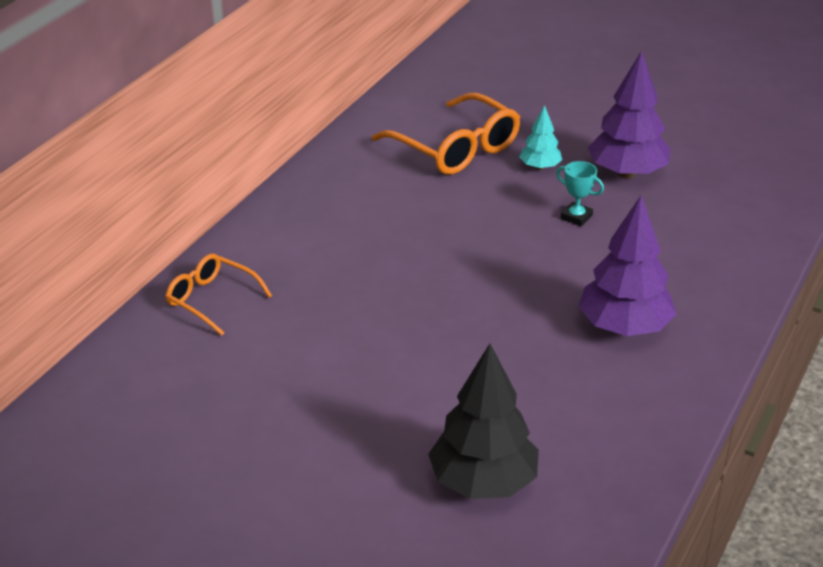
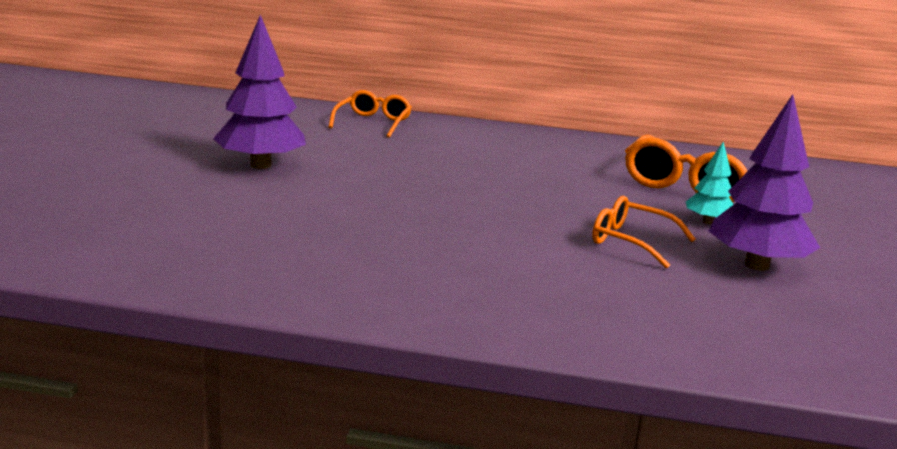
camera: 70 degrees right, 15 degrees down
(483, 482) = (171, 217): black tree -> none
(576, 217) = (631, 241): turquoise trophy -> orange glasses
(624, 327) = (444, 270): purple tree -> purple tree (260, 165)

